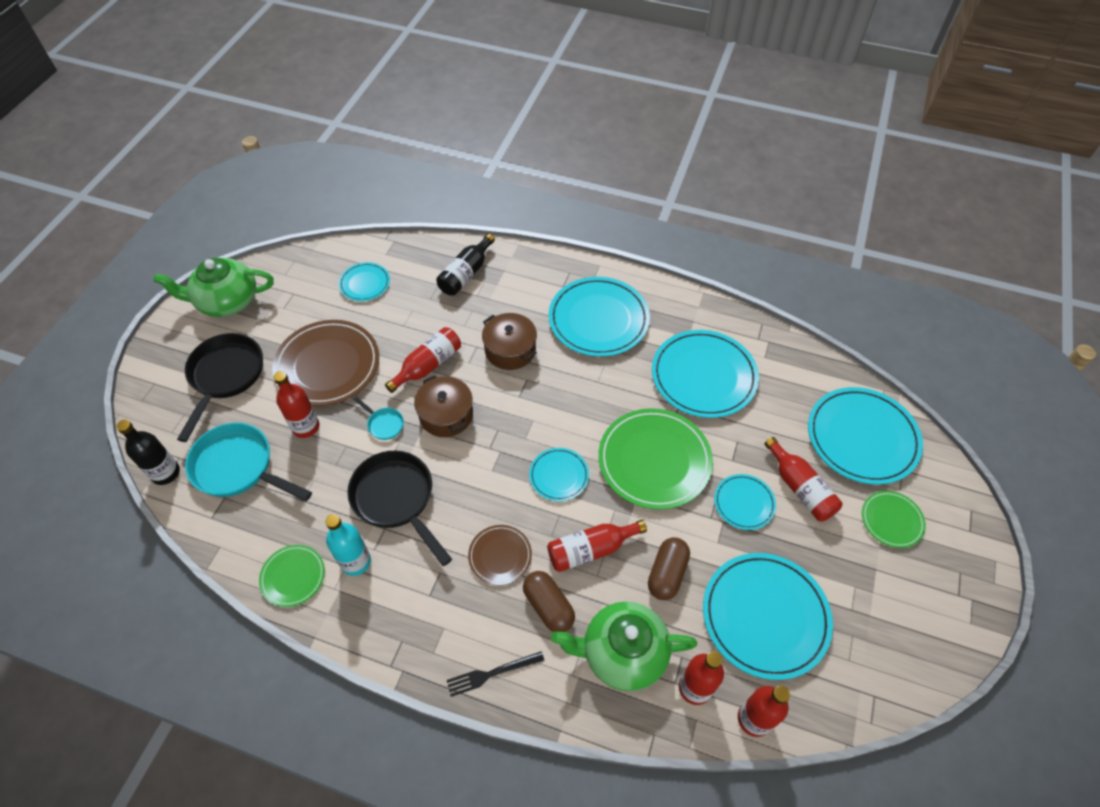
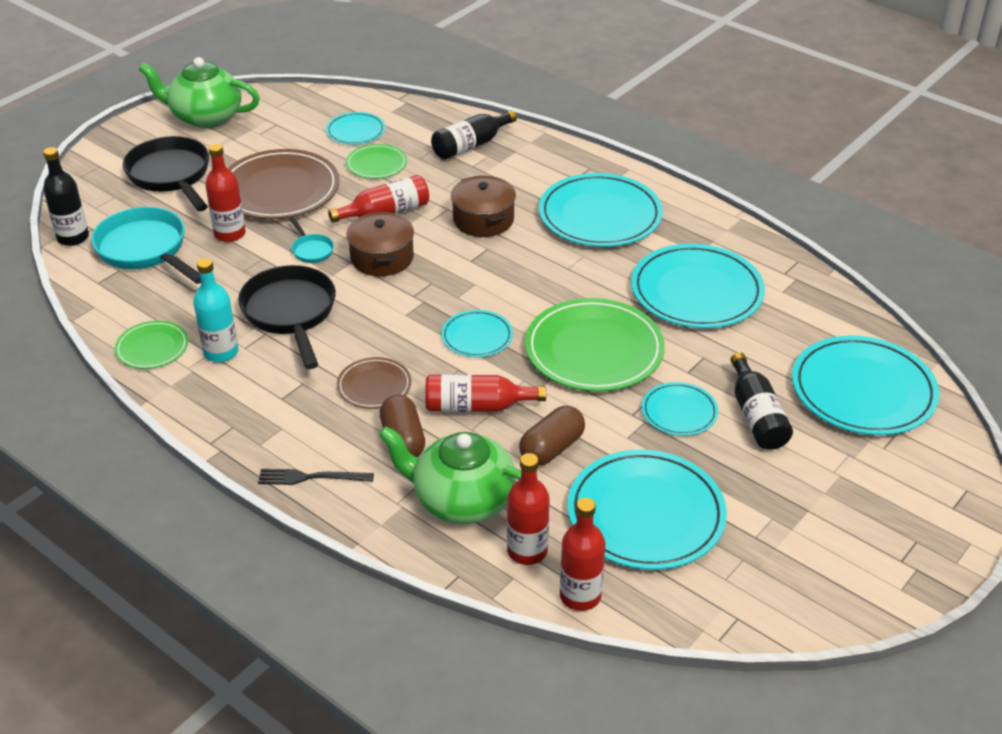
camera: 20 degrees right, 15 degrees down
(225, 376) = (171, 176): black pan -> black pan turned 60 degrees counterclockwise
(800, 488) = (756, 415): red bottle -> black bottle
(891, 520) = (855, 472): green plate -> green plate (376, 164)

